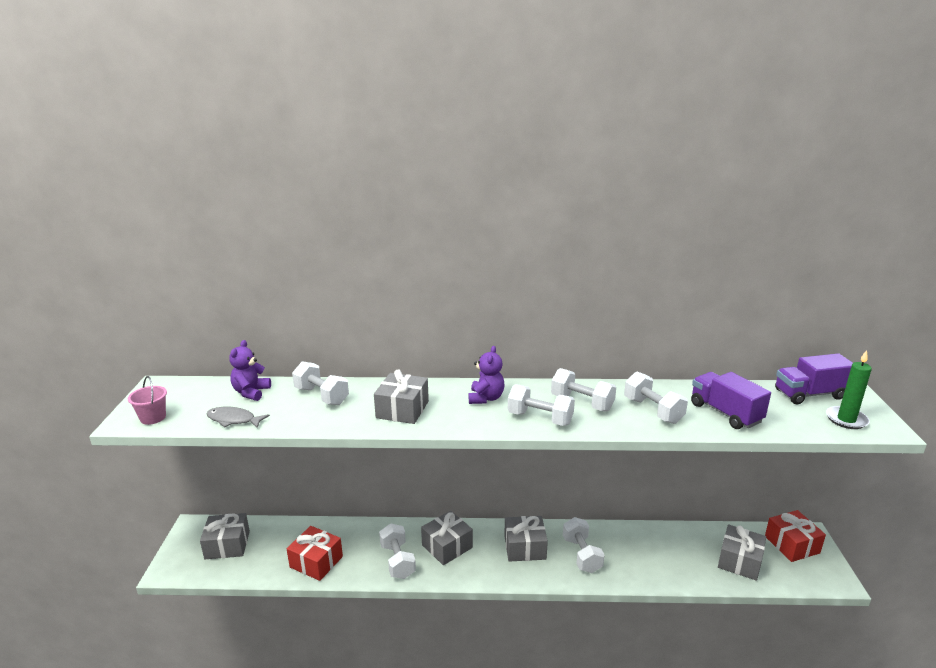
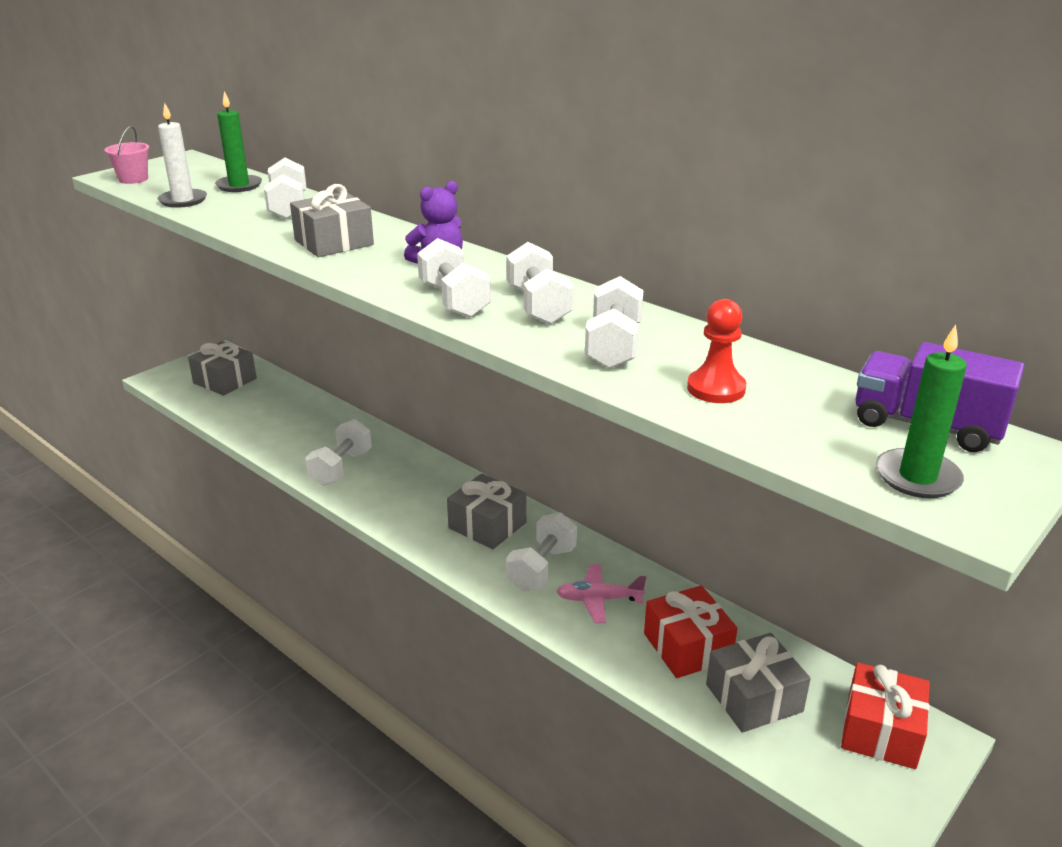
camera: 40 degrees right, 5 degrees up
(233, 420) = (183, 200): grey fish -> white candle
(251, 392) = (239, 186): purple teddy bear -> green candle
(316, 562) = (272, 430): red gift -> red gift (687, 647)
(447, 546) = (407, 481): grey gift -> none
(626, 555) = (599, 599): none -> pink plane
(725, 413) = (716, 388): purple truck -> red pawn

